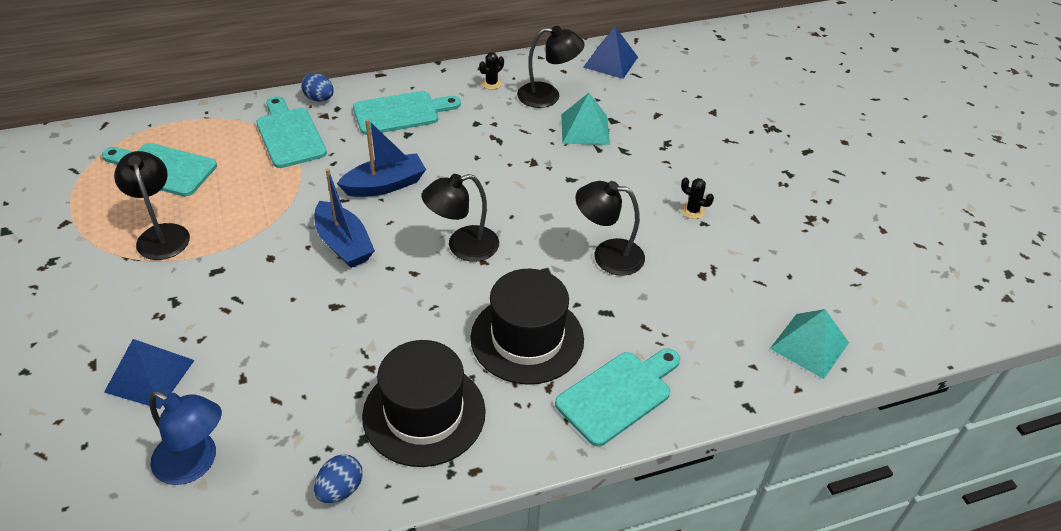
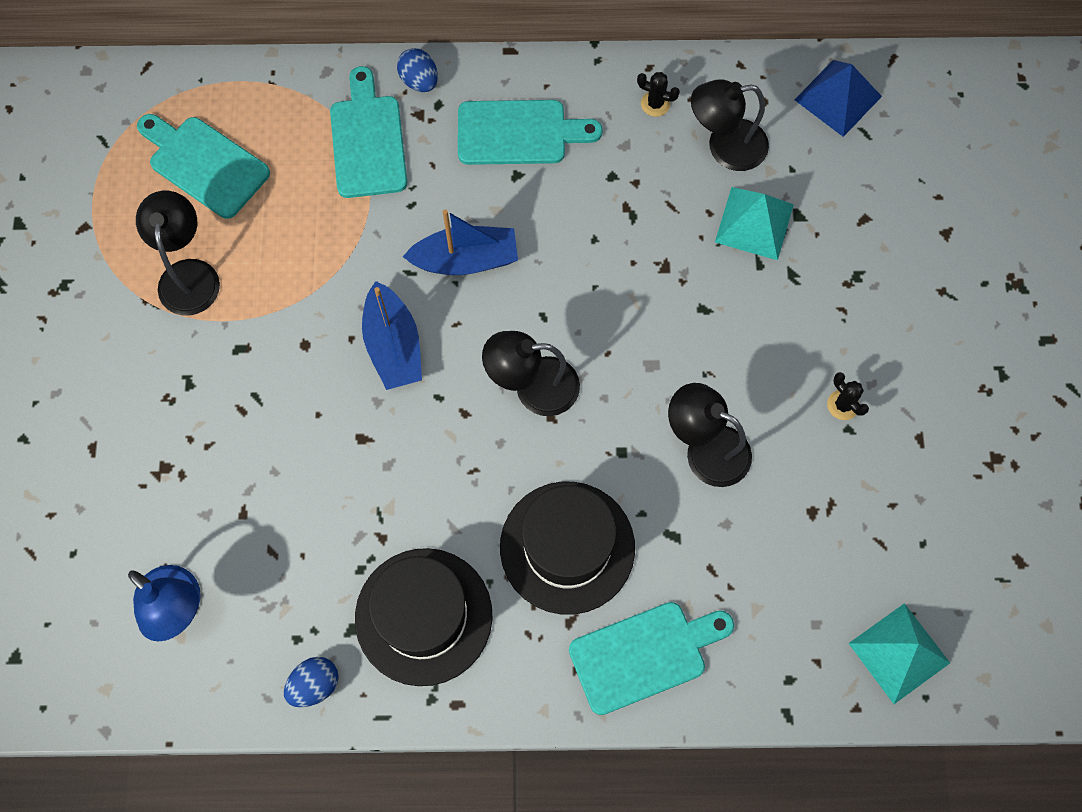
camera: 20 degrees right, 25 degrees up
(150, 375) = (148, 481): blue pyramid -> none
(491, 83) = (655, 104): black cactus -> black cactus turned 45 degrees clockwise
(548, 96) = (725, 147): black lamp -> black lamp turned 150 degrees clockwise

